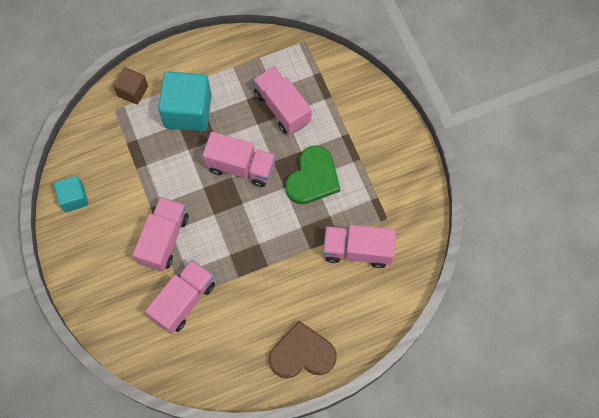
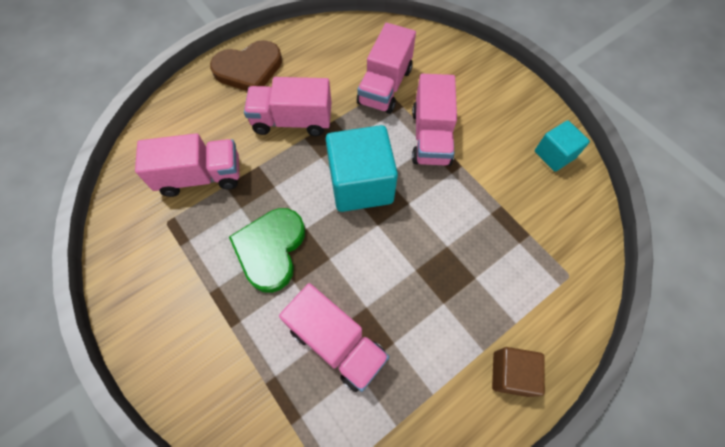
camera: 165 degrees right, 5 degrees down
(132, 91) = (561, 310): brown cube -> brown cube (511, 373)
(188, 111) = (470, 300): turquoise cube -> turquoise cube (361, 184)
(241, 166) = (370, 241): pink truck -> pink truck (292, 121)

